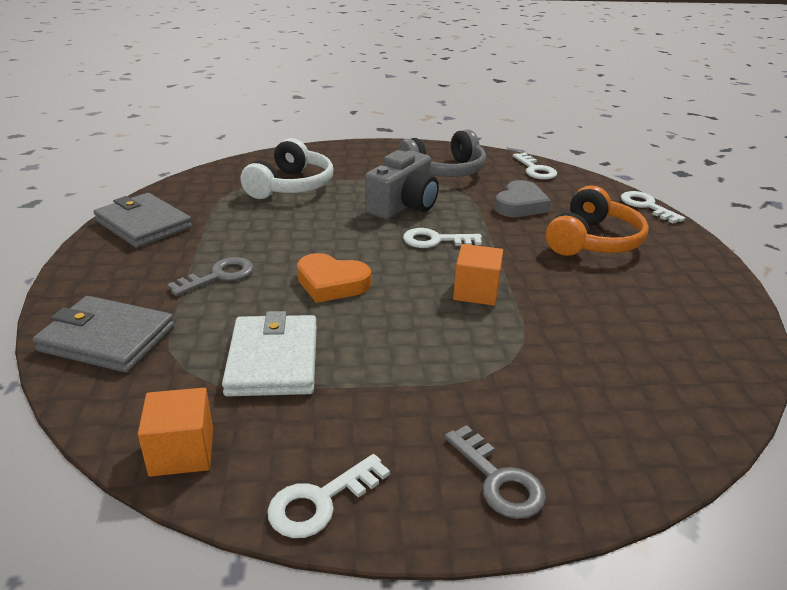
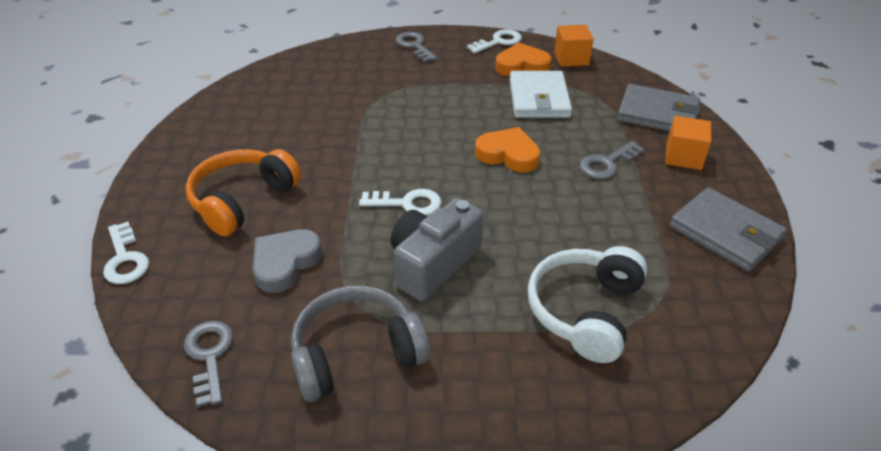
camera: 175 degrees left, 10 degrees up
(284, 429) = (522, 66): none -> orange heart
(476, 292) = (387, 144): orange cube -> orange cube (683, 157)
(535, 170) = (209, 356): white key -> grey key

